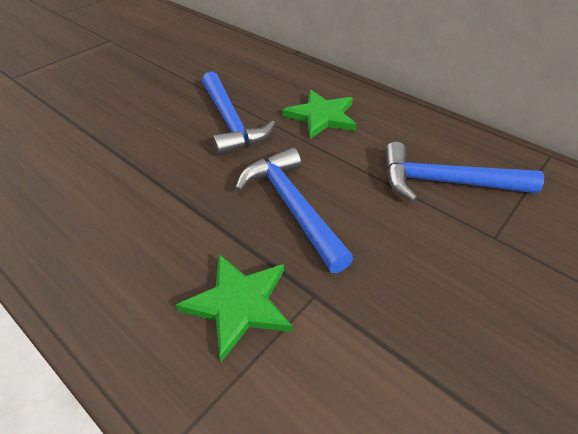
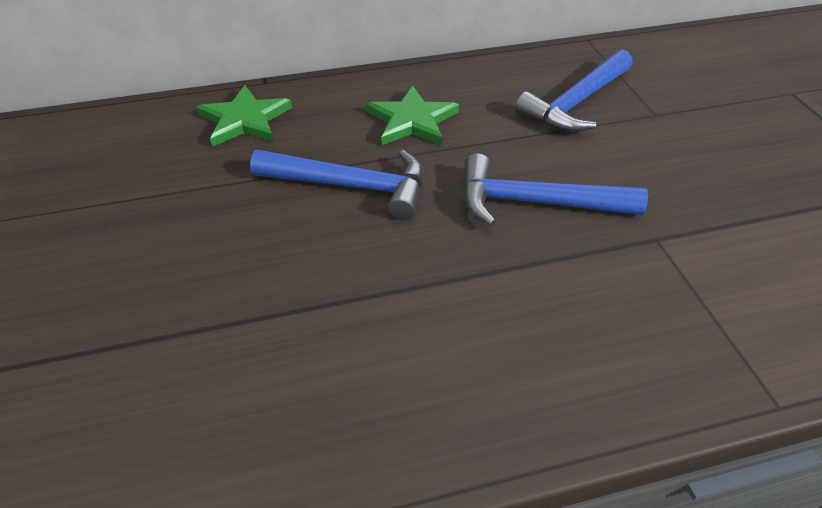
camera: 55 degrees left, 0 degrees up
(239, 304) = (639, 291): green star -> green star (245, 120)

